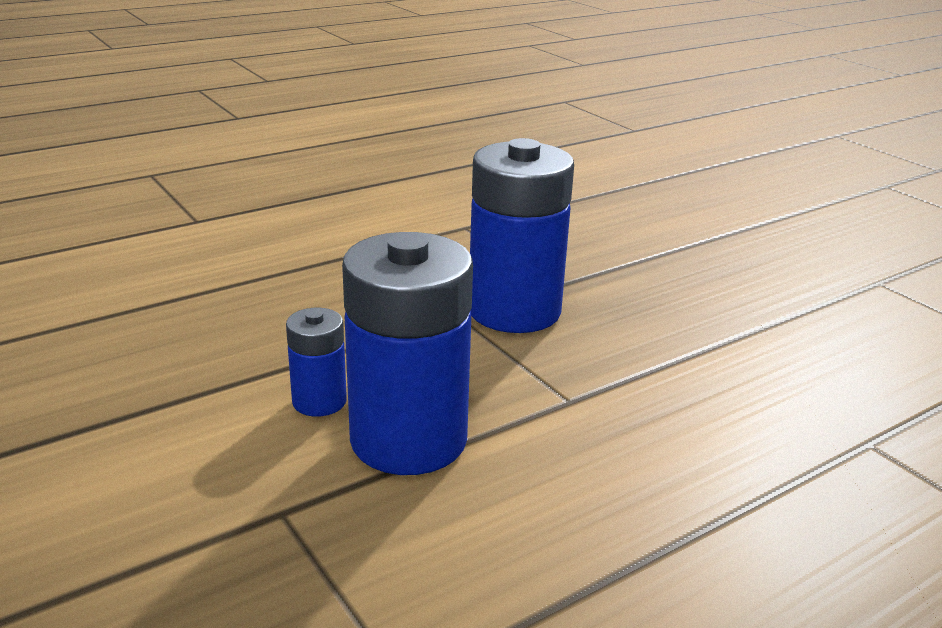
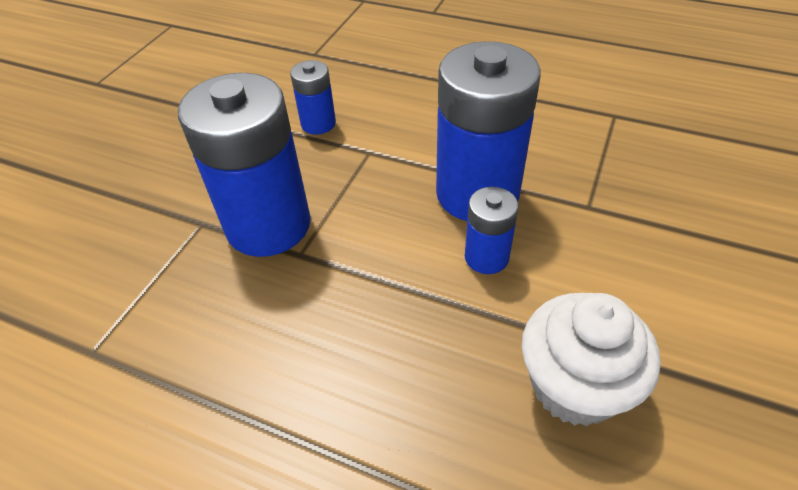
camera: 120 degrees left, 20 degrees up
(146, 378) = (574, 386): none -> white cupcake
(663, 386) = (318, 124): none -> blue battery

